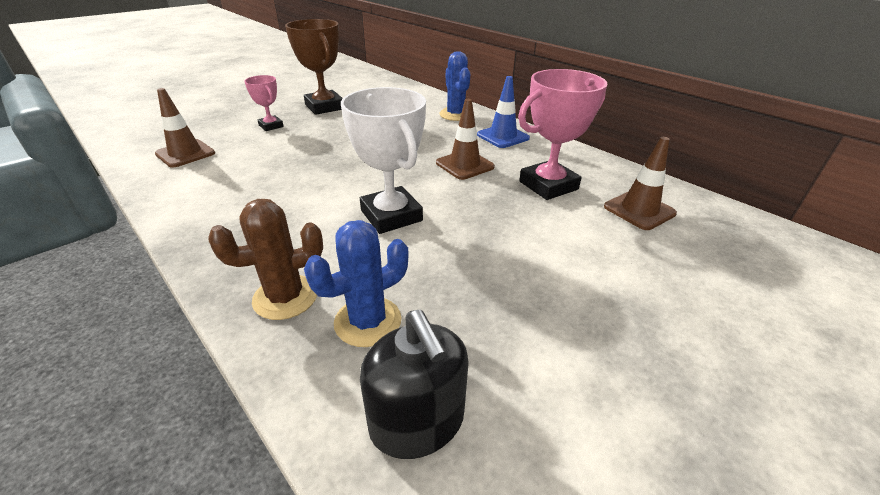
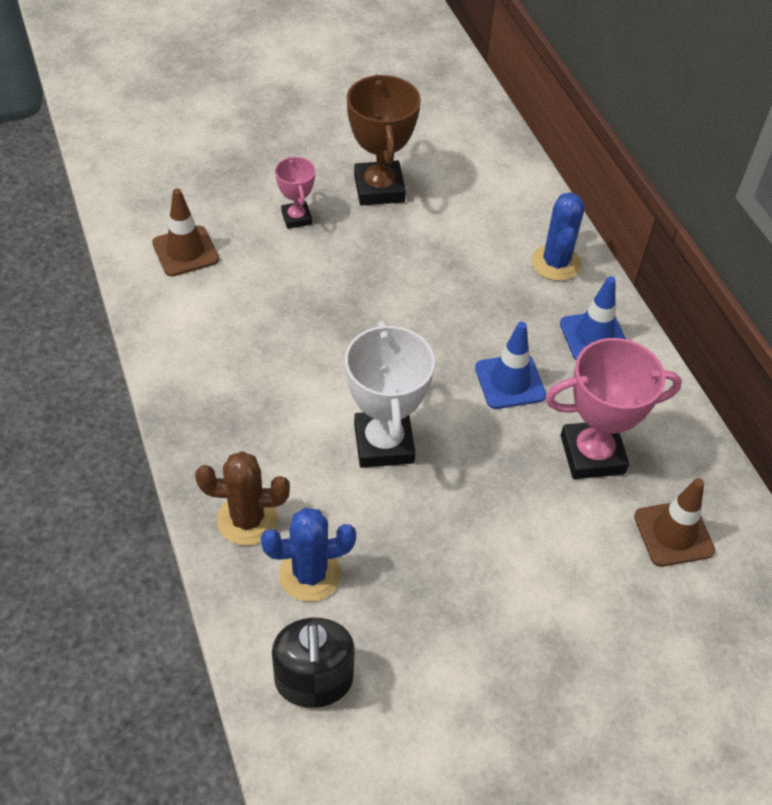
camera: 20 degrees right, 15 degrees up
(464, 165) = (510, 381): brown traffic cone -> blue traffic cone

